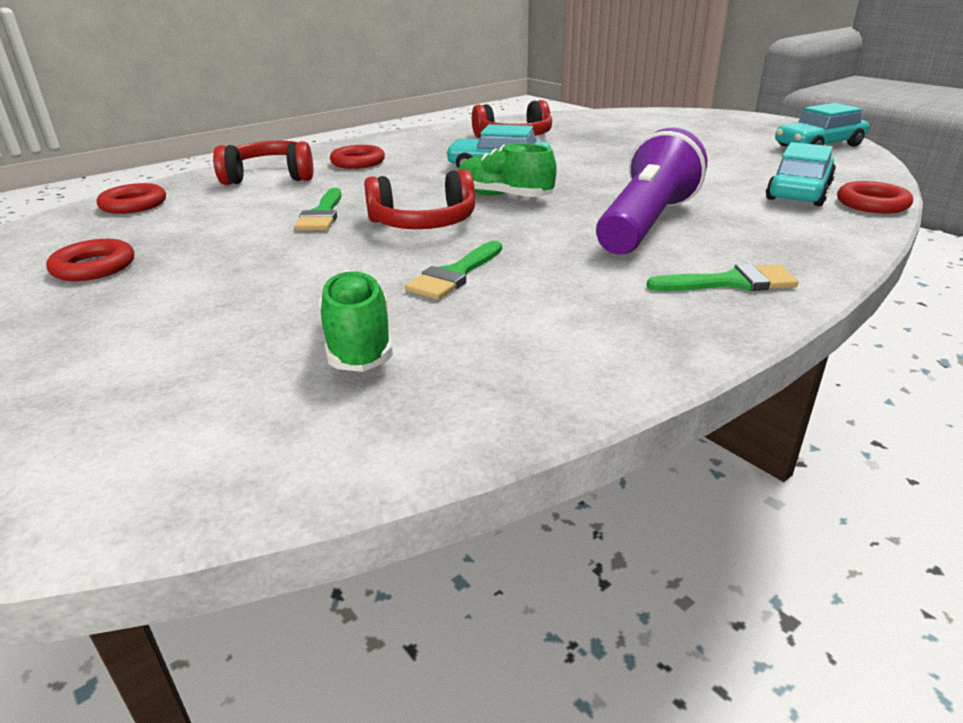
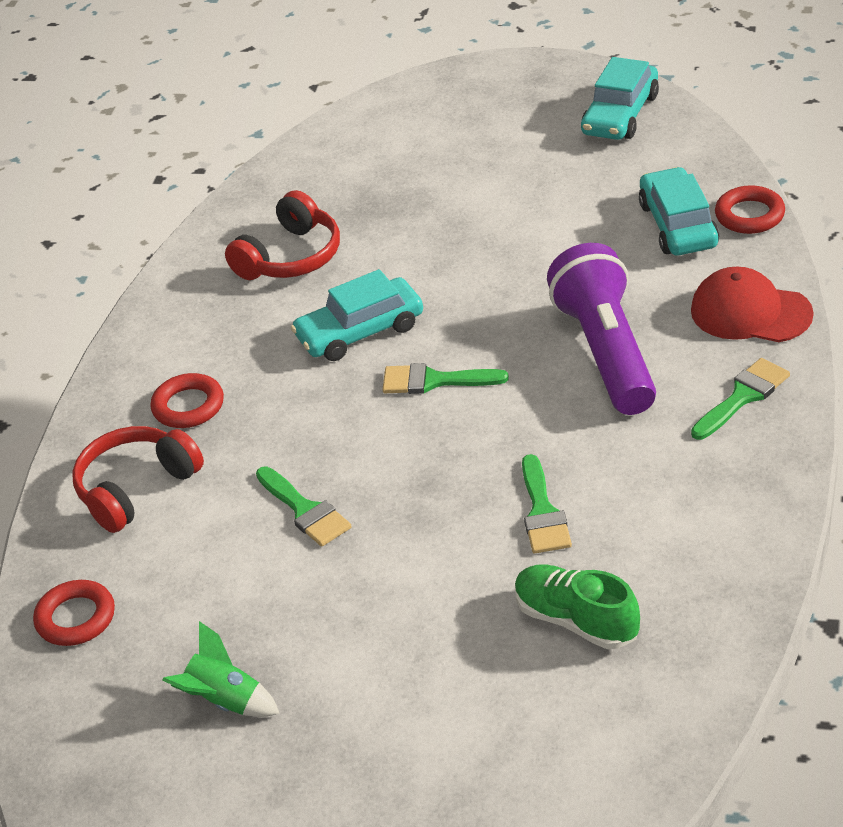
camera: 35 degrees left, 10 degrees up
(94, 267) = (225, 702): red ring -> green rocket
(423, 223) = (420, 465): red headphones -> none
(504, 196) = (434, 381): green shoe -> green brush
(806, 244) = (750, 312): none -> red cap

